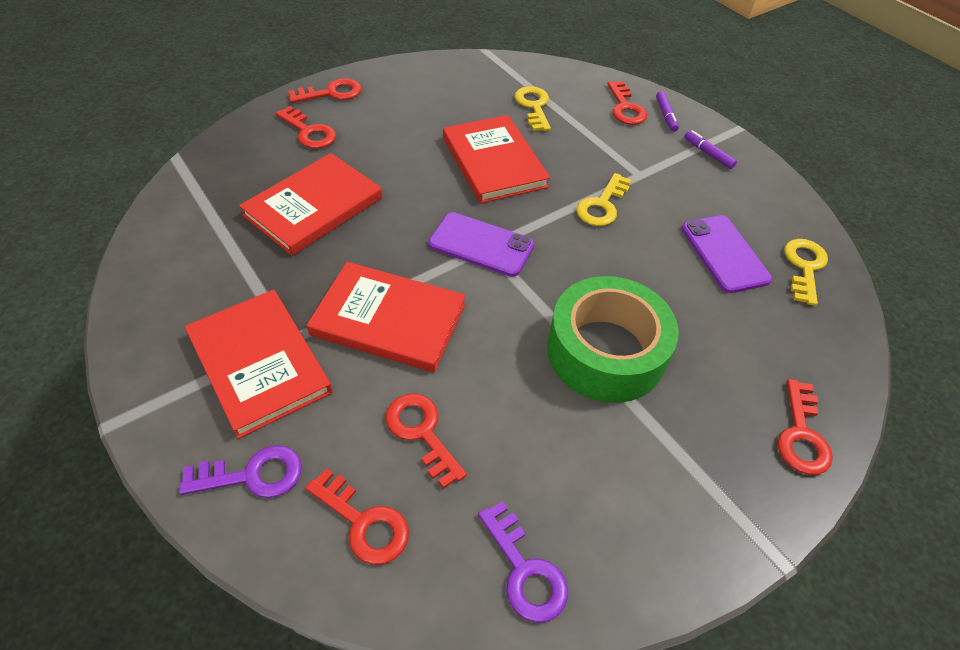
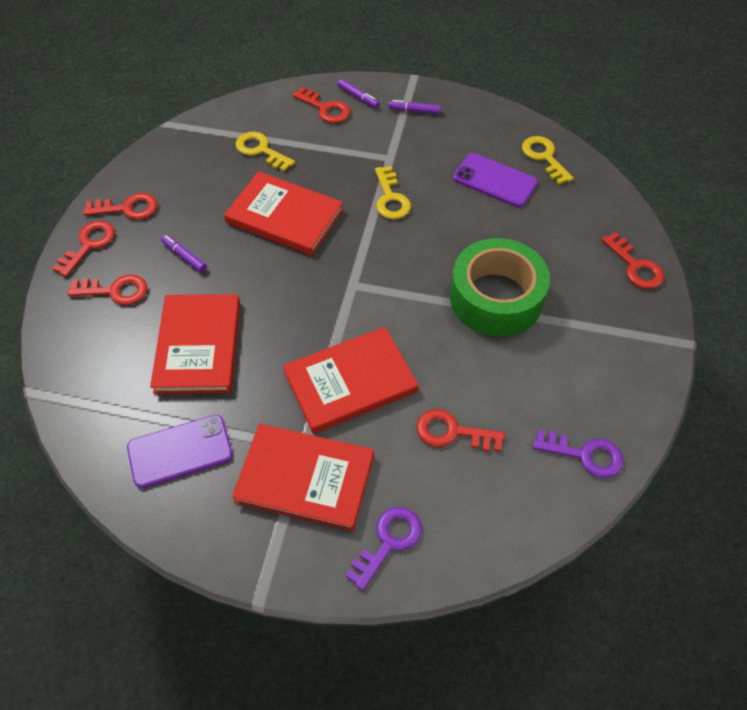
camera: 40 degrees left, 5 degrees up
(364, 522) = (481, 507): red key -> red key (128, 208)
(384, 141) = (184, 256): none -> purple marker
(481, 245) = (347, 285): purple phone -> purple phone (180, 451)

